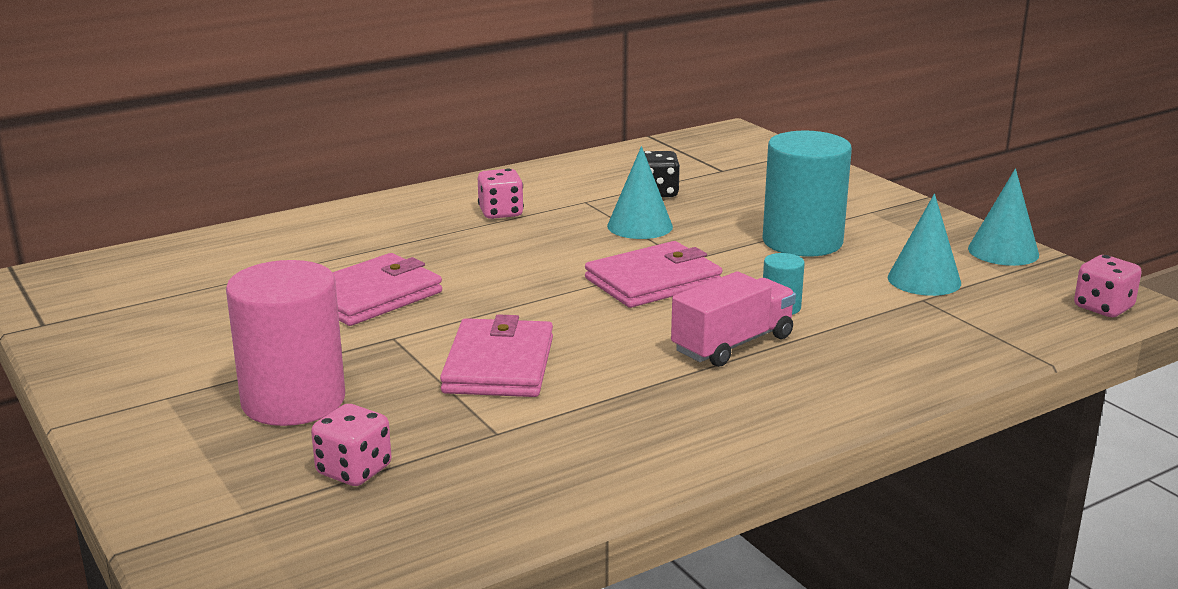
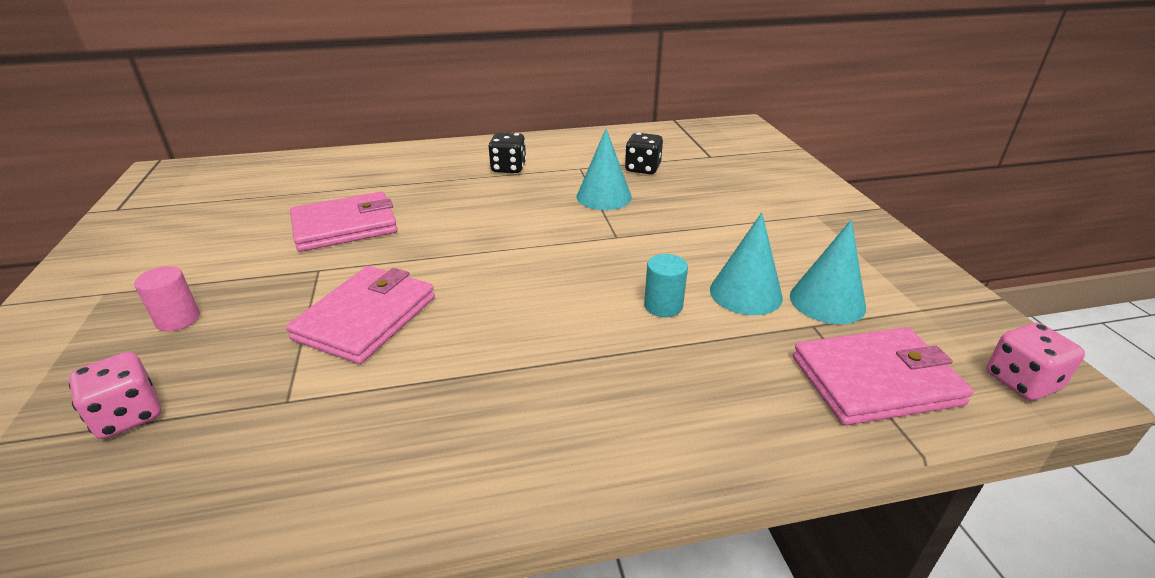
camera: 20 degrees right, 10 degrees up
(293, 401) = (178, 319): pink cylinder -> pink cylinder, size x0.44
(501, 213) = (508, 168): pink dice -> black dice
(653, 281) = (571, 253): pink wallet -> pink wallet (875, 380)
(732, 344) = (586, 341): pink truck -> none
(802, 242) = (732, 236): turquoise cylinder -> none
(1003, 251) = (930, 282): turquoise cone -> turquoise cone (745, 293)

